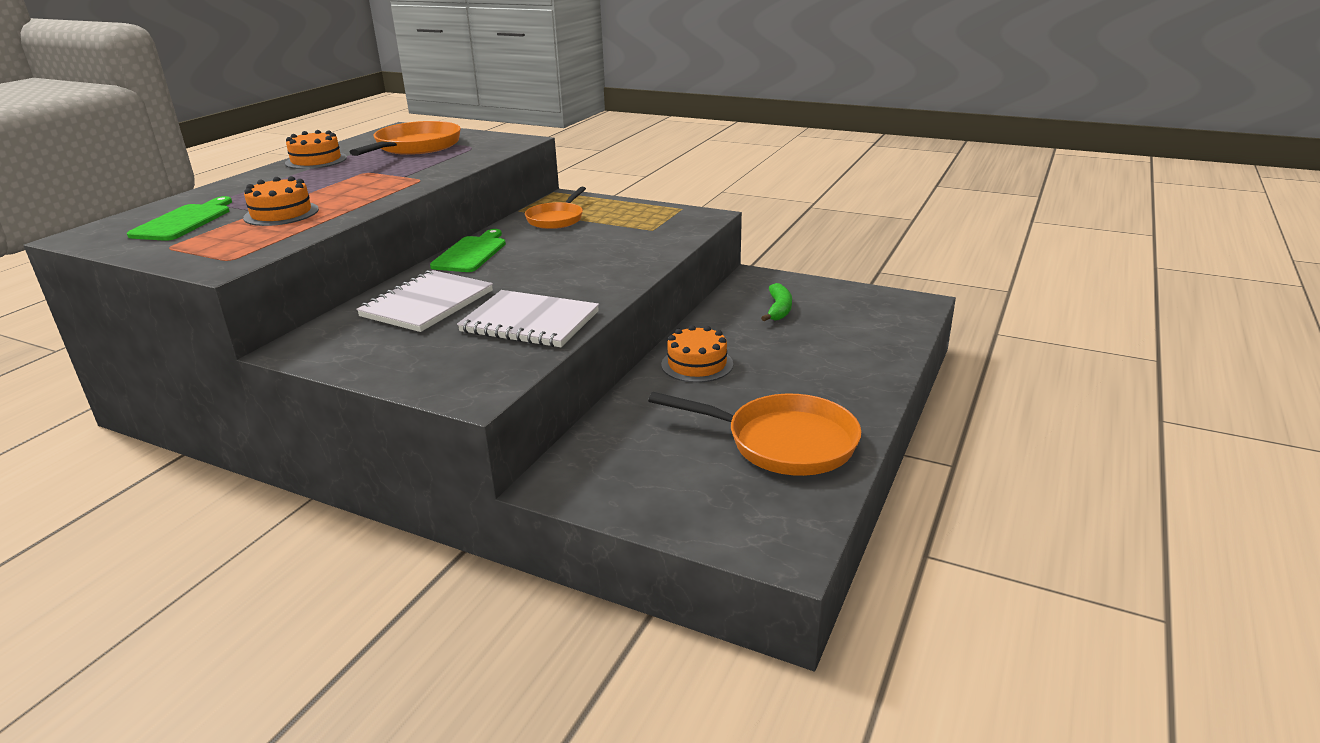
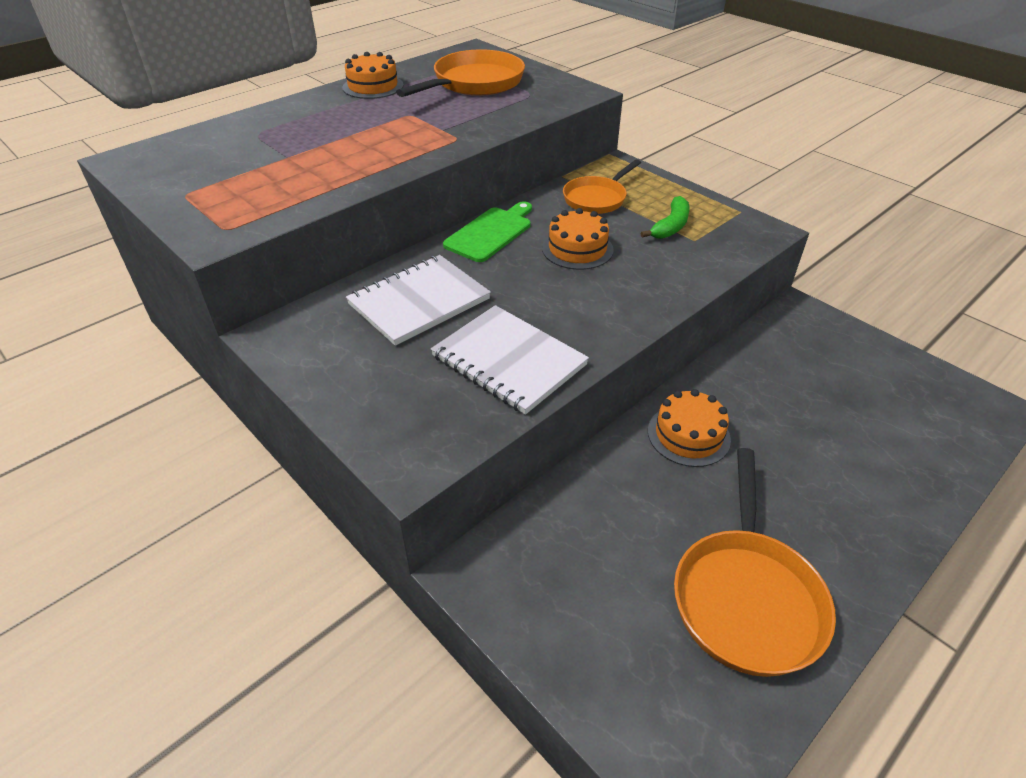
camera: 20 degrees right, 15 degrees up
(184, 221) = (216, 157): green cutting board -> none
(281, 213) = (304, 165): orange cake -> orange cake (577, 249)
(778, 309) = (812, 372): green banana -> green banana (670, 226)
(783, 442) = (746, 597): orange pan -> orange pan turned 60 degrees clockwise

